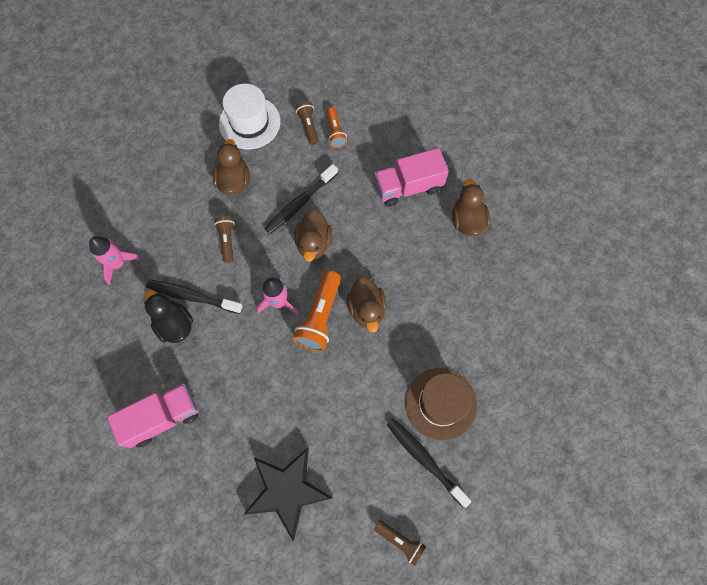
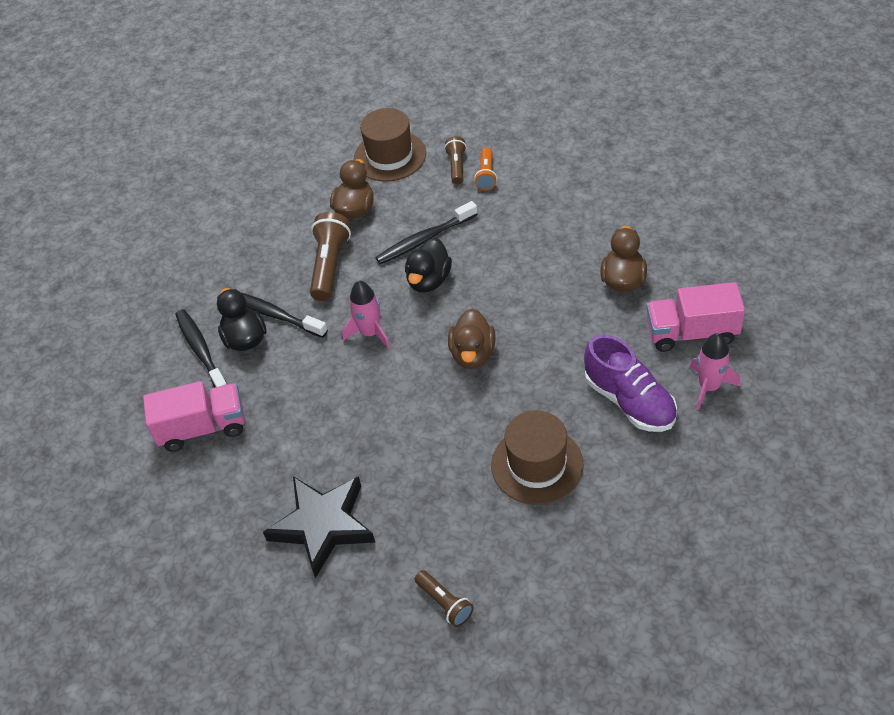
camera: 20 degrees right, 20 degrees down
(118, 263) = (202, 272): pink rocket -> pink rocket (709, 387)
(227, 240) = (330, 265): brown flashlight -> brown flashlight, size x1.69
(249, 122) = (390, 156): white hat -> brown hat
(313, 243) = (429, 280): brown duck -> black duck
(320, 316) = (415, 354): orange flashlight -> none
(408, 187) = (558, 238): pink truck -> pink truck (691, 333)
(424, 459) = (500, 521): black toothbrush -> black toothbrush (201, 351)
(497, 333) = (629, 401): none -> purple shoe

